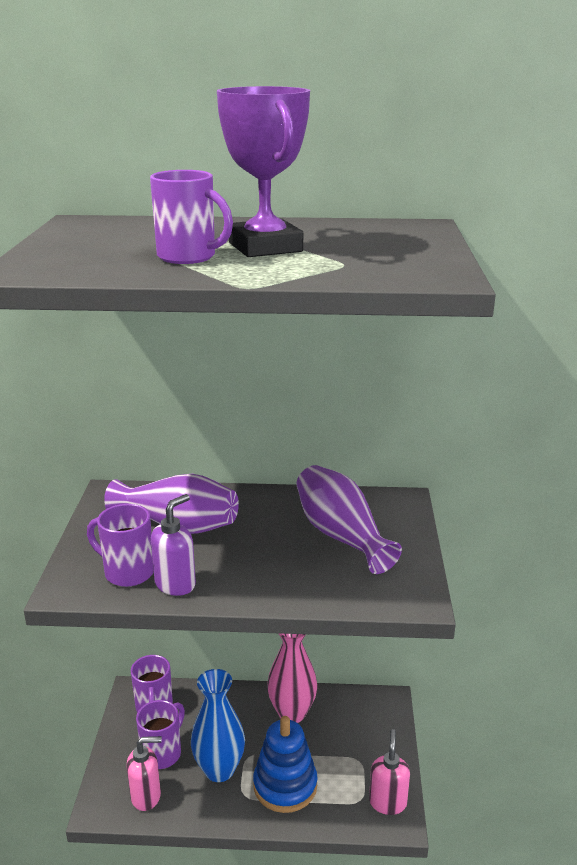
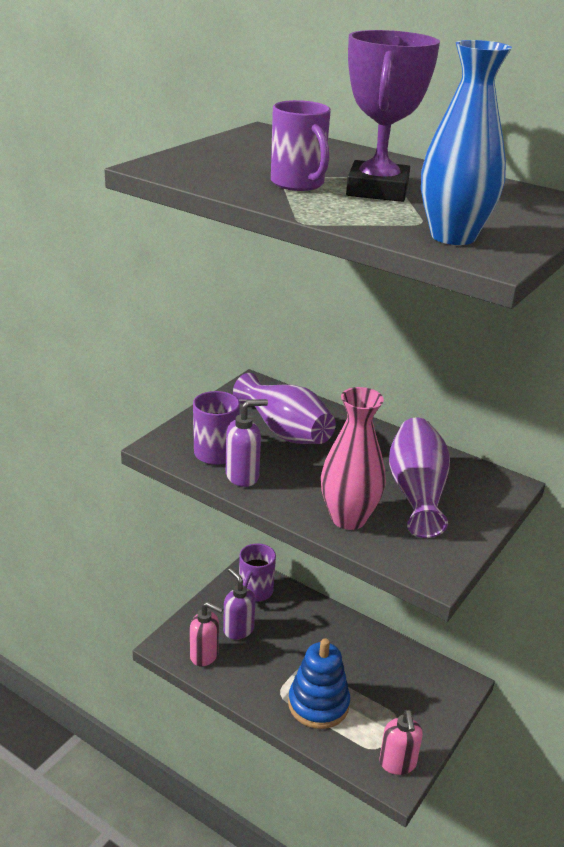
camera: 30 degrees right, 5 degrees up
(162, 753) = (238, 630): purple mug -> purple soap dispenser
(219, 770) = (273, 664): blue vase -> blue vase (453, 236)
(292, 713) = (366, 650): pink vase -> pink vase (348, 518)
(387, 802) = (397, 763): pink soap dispenser -> pink soap dispenser turned 135 degrees clockwise

